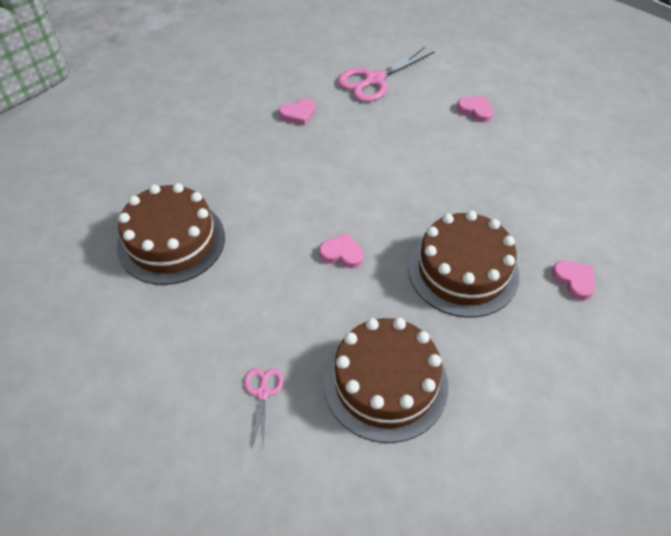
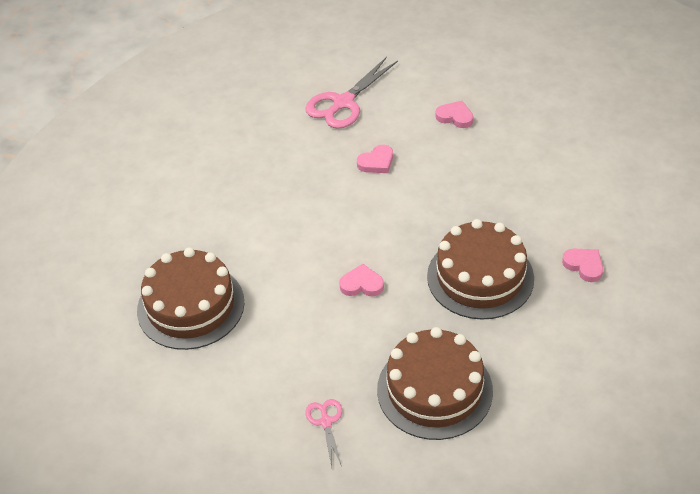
camera: 10 degrees left, 5 degrees down
(298, 114) = (275, 154): pink heart -> pink heart (376, 162)

